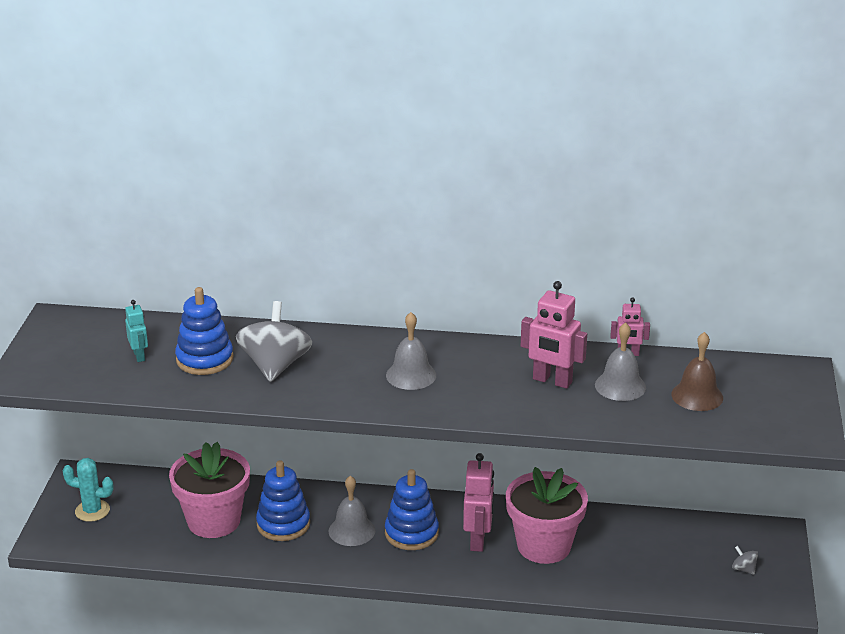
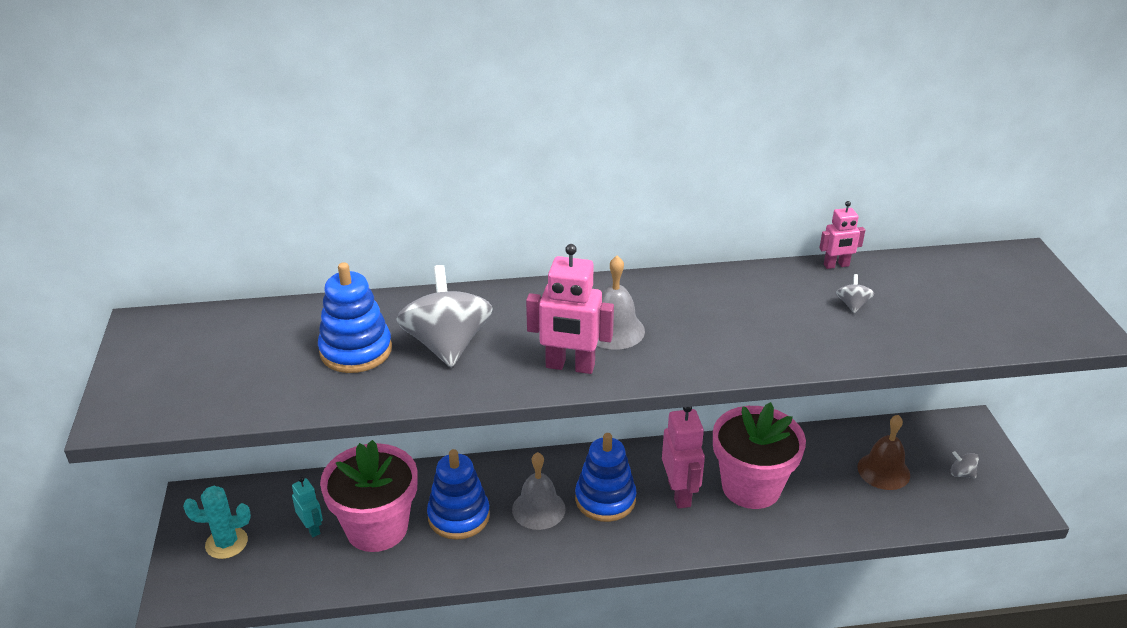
camera: 15 degrees left, 5 degrees up
(139, 356) = (270, 359): turquoise robot -> turquoise robot (312, 528)
(552, 381) = (776, 311): pink robot -> pink robot (570, 366)
(620, 386) = (852, 305): grey bell -> grey spinning top
(697, 396) = (940, 303): brown bell -> brown bell (883, 471)

